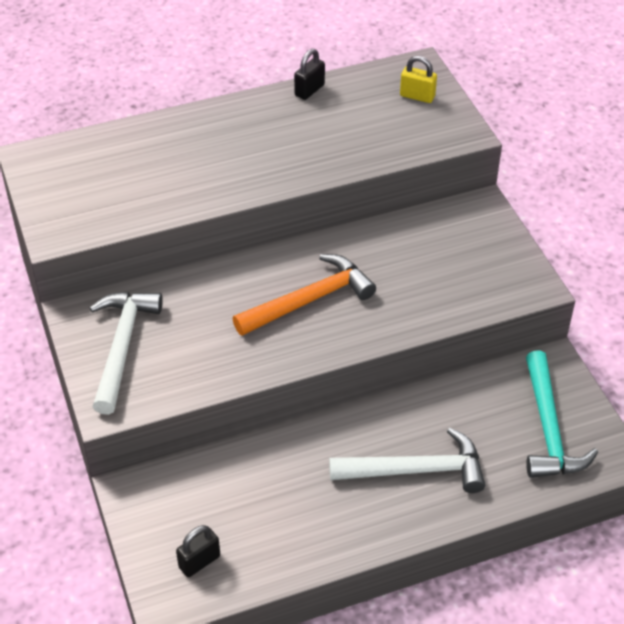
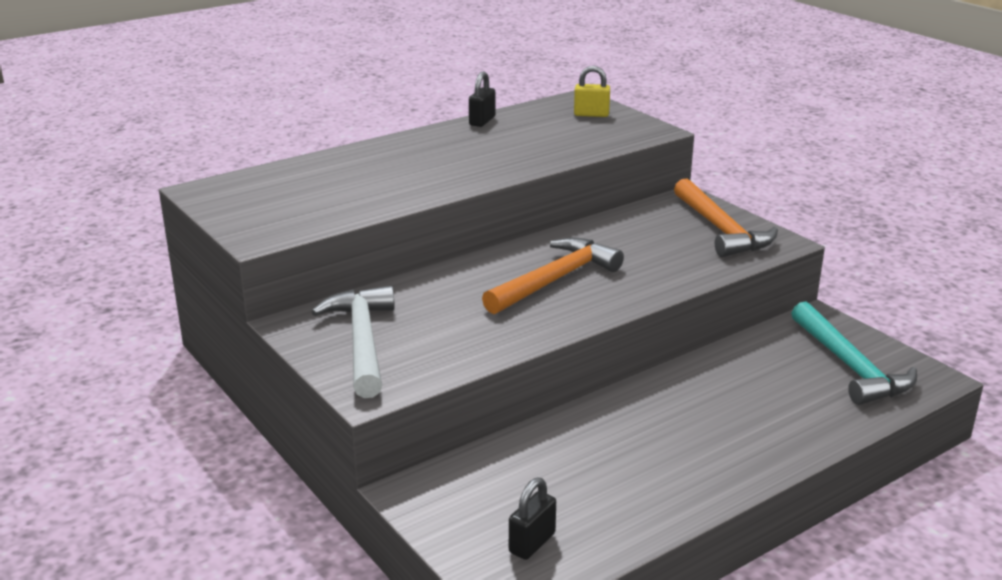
camera: 15 degrees left, 20 degrees down
(416, 470) = (734, 420): white hammer -> none
(490, 258) = (721, 229): none -> orange hammer

